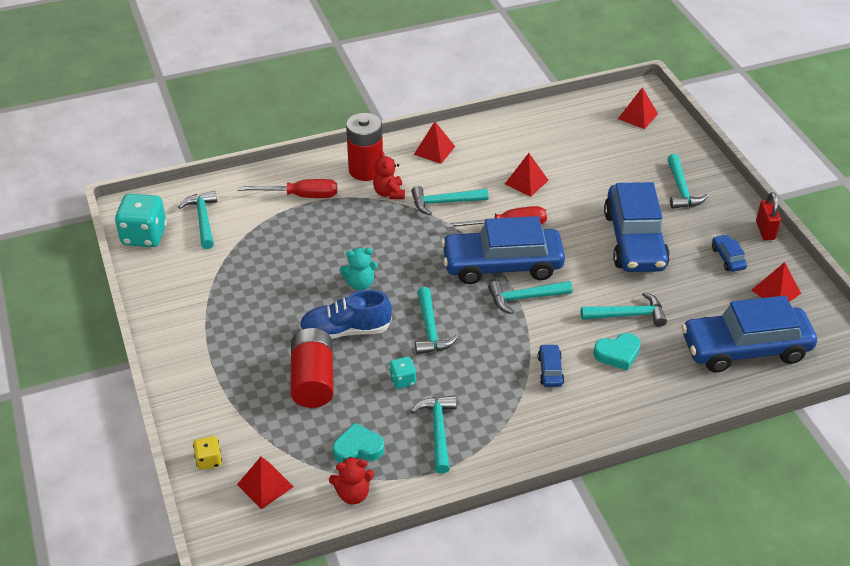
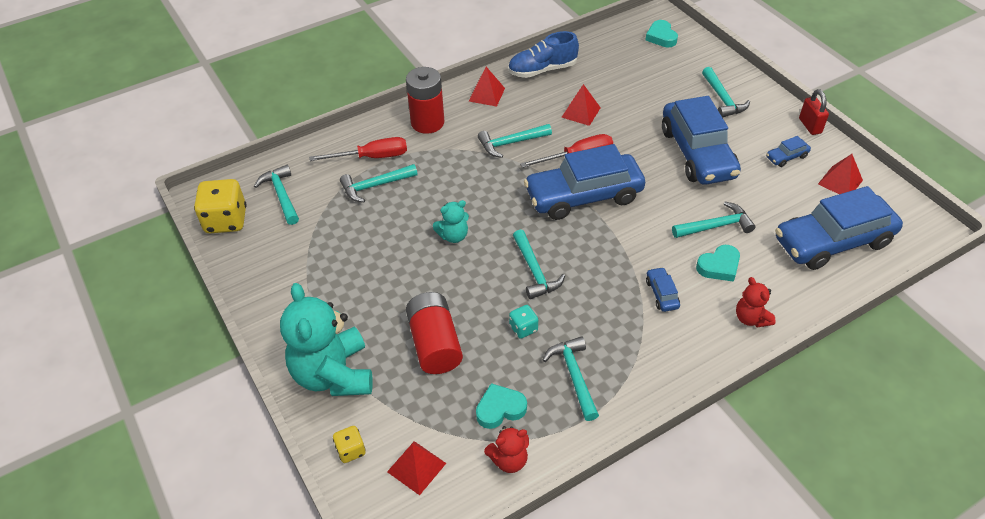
camera: 10 degrees left, 5 degrees up
(144, 236) = (226, 220): turquoise dice -> yellow dice
(210, 392) = (333, 374): none -> turquoise teddy bear
(345, 331) = (453, 286): blue shoe -> blue shoe (542, 70)
(389, 193) = (456, 142): red teddy bear -> red teddy bear (751, 318)
(525, 298) = (615, 225): turquoise hammer -> turquoise hammer (375, 186)
(637, 116) = (661, 37): red pyramid -> turquoise heart
(728, 258) = (786, 157): blue car -> blue car turned 90 degrees counterclockwise

